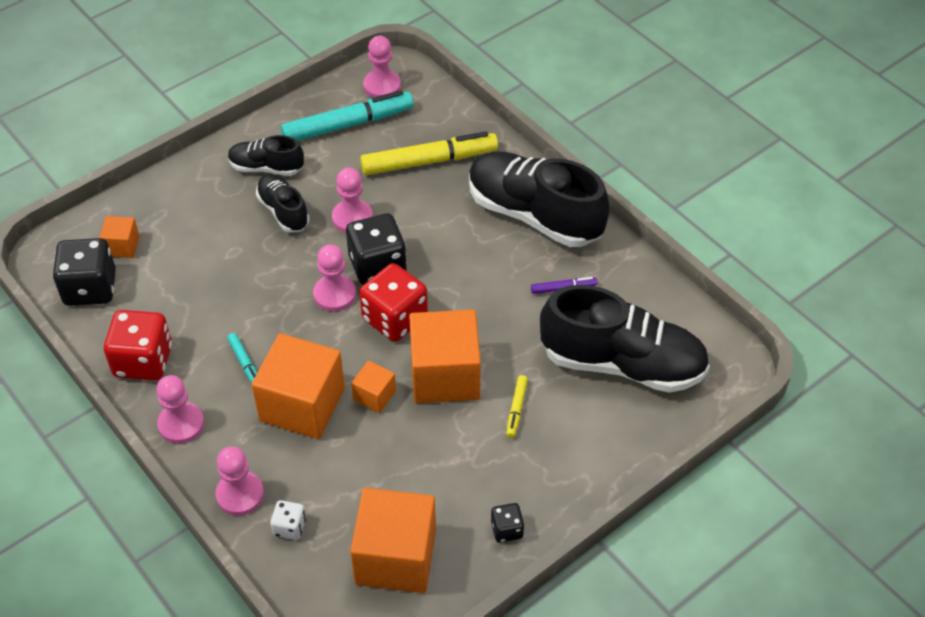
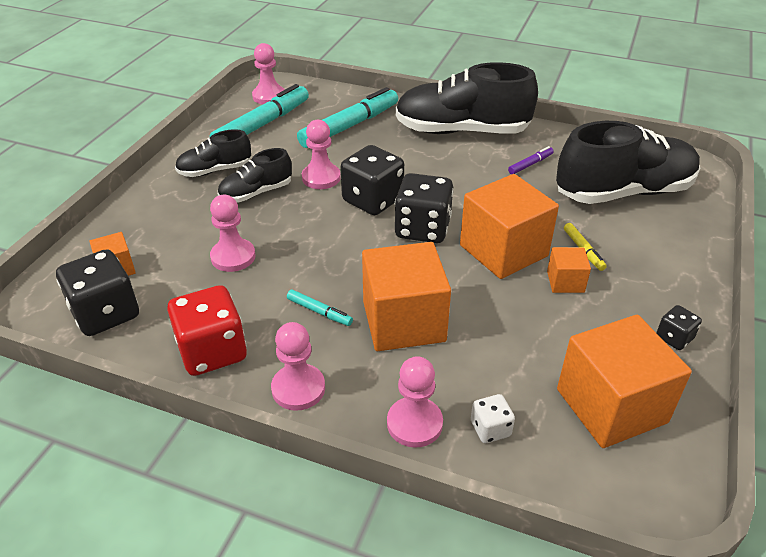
camera: 30 degrees left, 10 degrees down
(283, 211) = (256, 193): black shoe -> black shoe turned 60 degrees counterclockwise
(334, 294) = (355, 231): pink pawn -> pink pawn (233, 257)
(374, 395) = (461, 288): orange cube -> orange cube (565, 282)
(395, 318) = (422, 229): red dice -> black dice
(429, 161) = (349, 126): yellow marker -> turquoise marker

